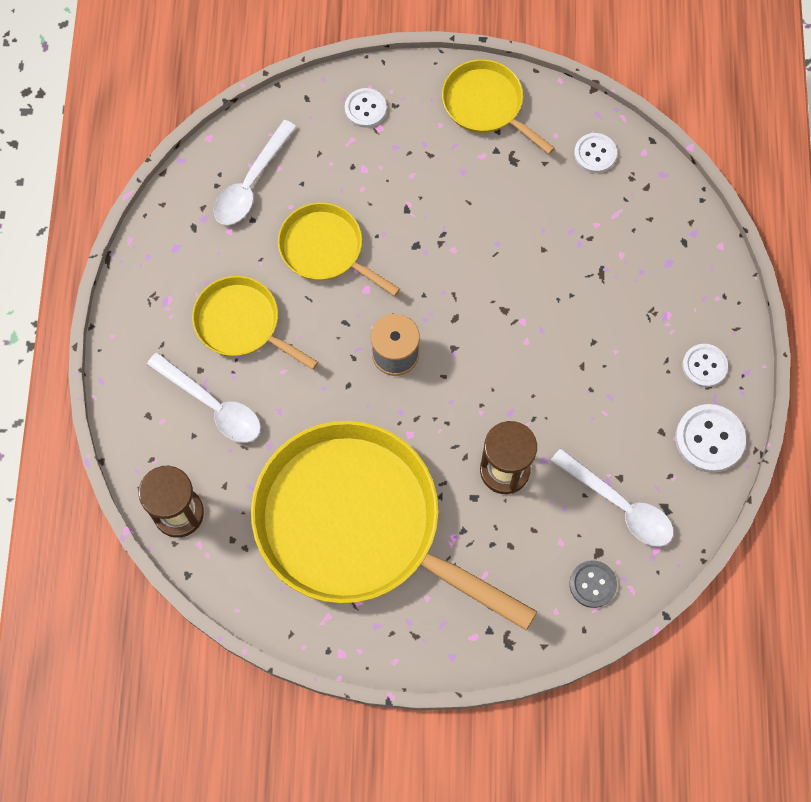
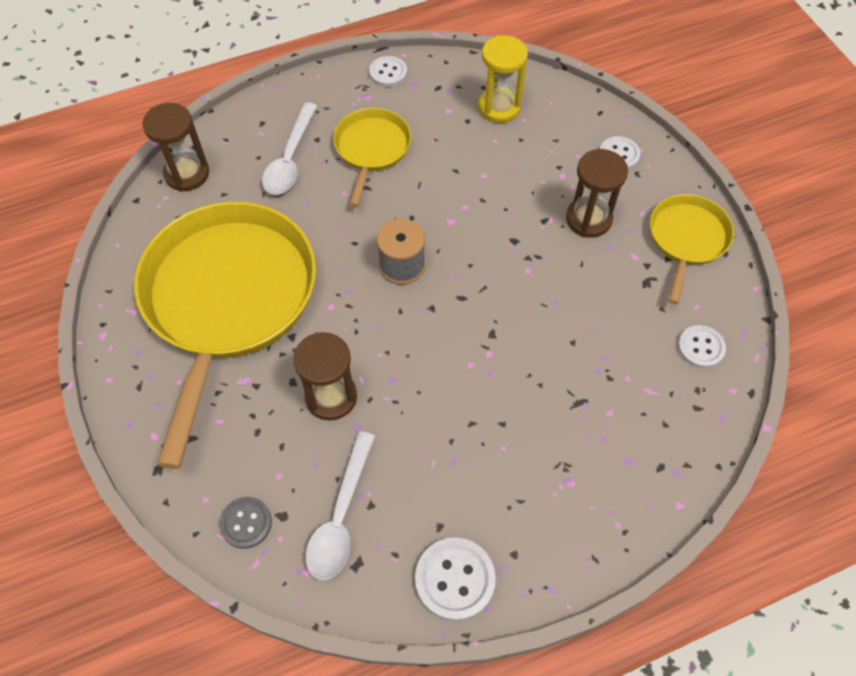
camera: 65 degrees right, 10 degrees down
(251, 183) = (499, 107): white spoon -> yellow hourglass
(325, 249) = (470, 178): yellow pan -> none
(424, 172) = (588, 219): none -> brown hourglass
(704, 366) = (534, 542): white button -> white button (388, 72)

